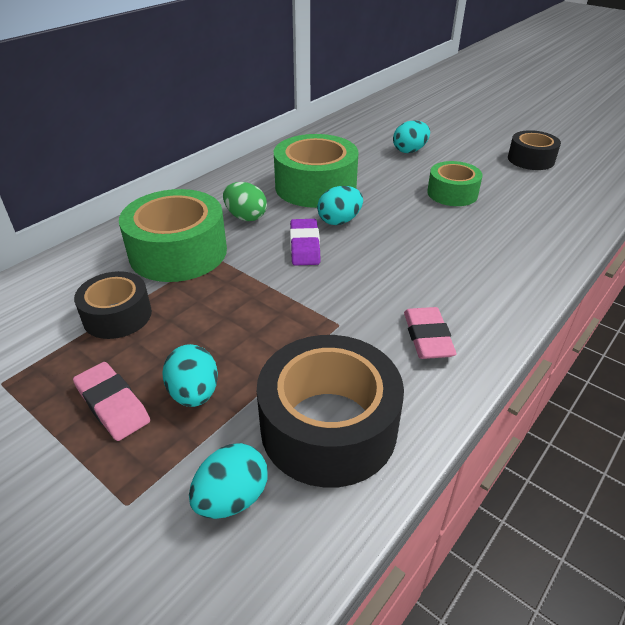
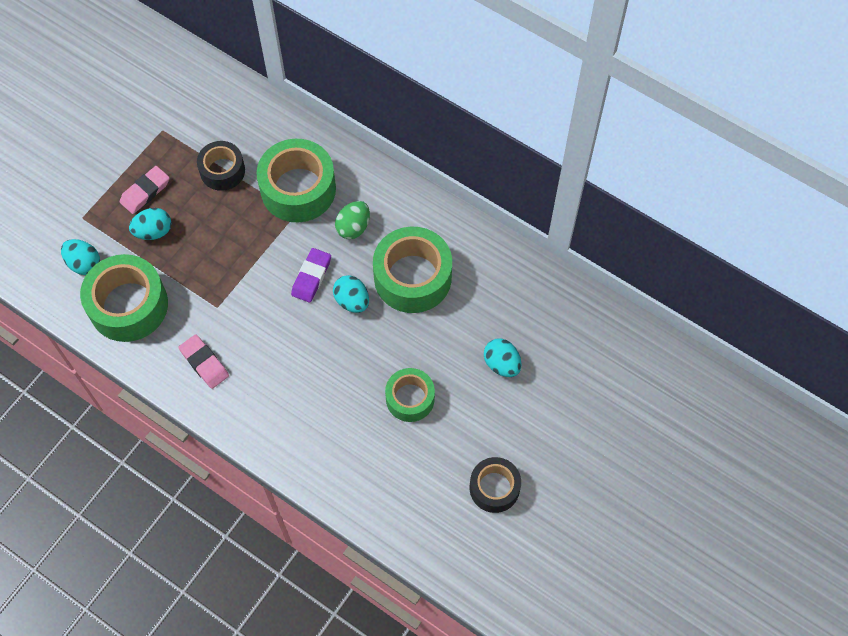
camera: 85 degrees right, 25 degrees up
(305, 246) = (311, 277): purple eraser -> purple eraser turned 60 degrees counterclockwise
(328, 426) = (128, 305): black tape -> green tape
(427, 337) = (204, 363): pink eraser -> pink eraser turned 60 degrees clockwise

